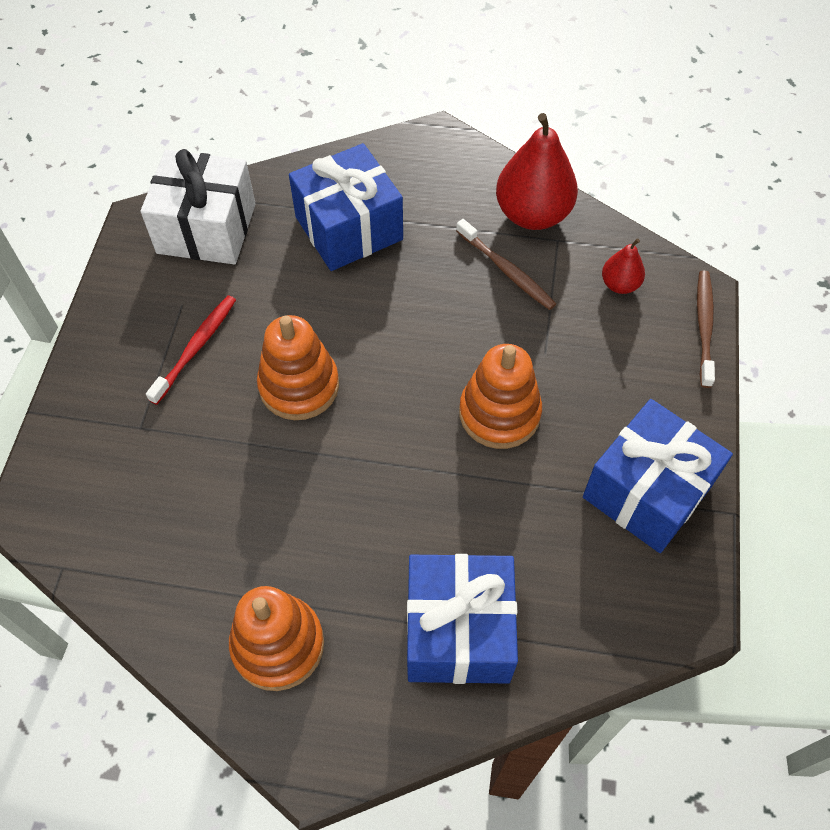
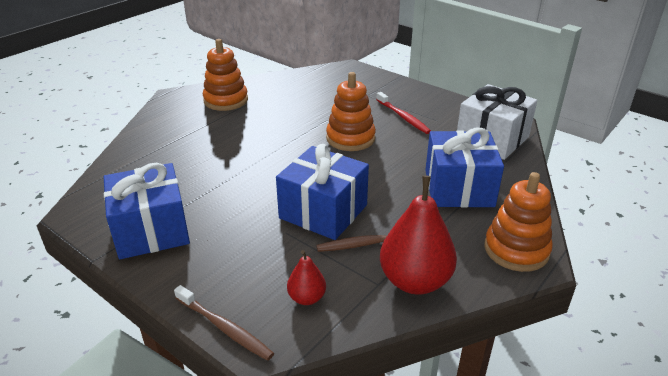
camera: 120 degrees right, 25 degrees down
(458, 631) = (171, 141): blue gift -> blue gift (323, 211)
(499, 413) = (264, 196): orange stacking toy -> orange stacking toy (516, 250)

